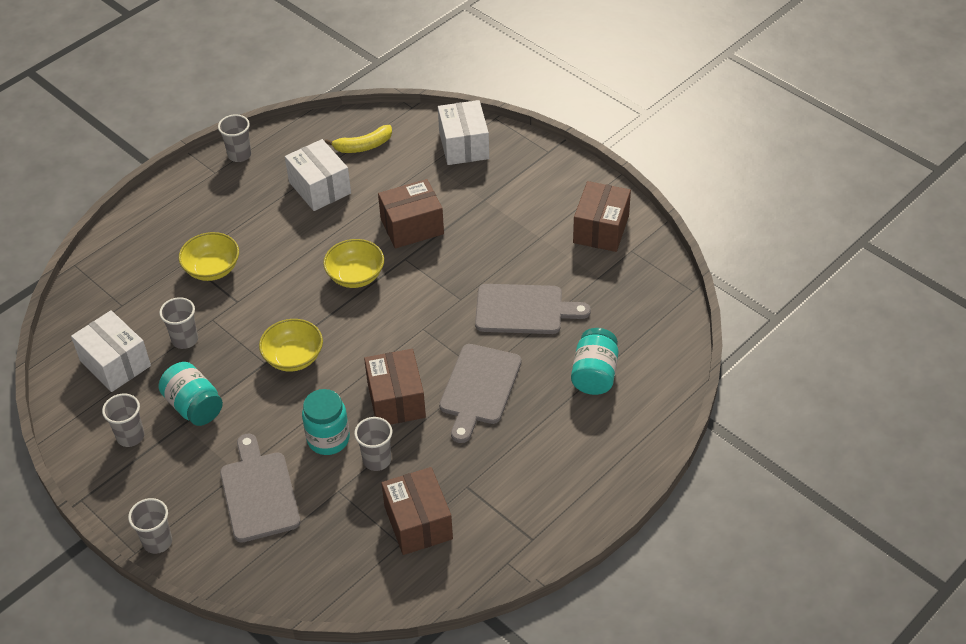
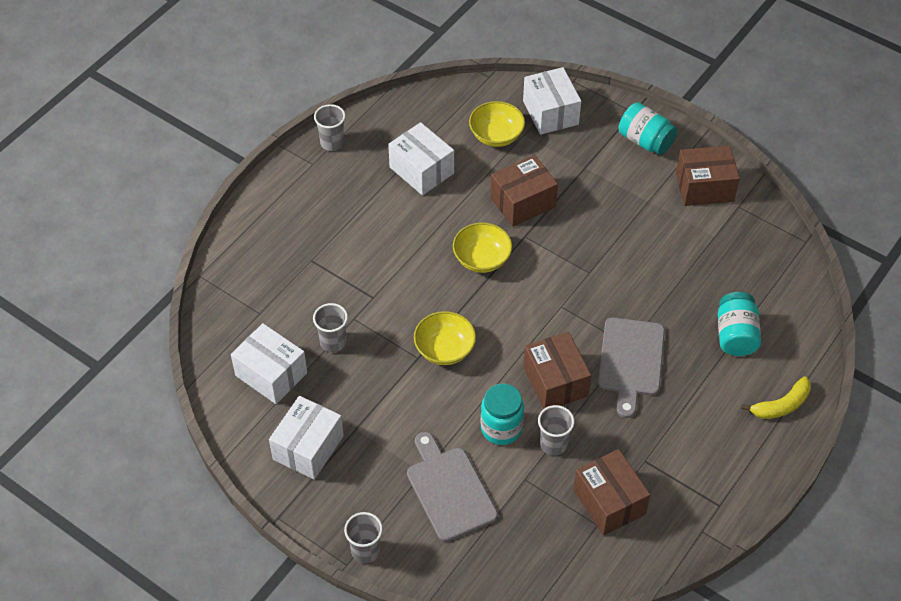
camera: 10 degrees left, 5 degrees up
(130, 436) = (308, 447): grey cup -> white box
(194, 406) = (361, 410): turquoise jar -> turquoise jar (645, 141)
(212, 269) = (339, 266): yellow bowl -> yellow bowl (496, 135)
(363, 146) = (452, 122): yellow banana -> yellow banana (781, 405)
(524, 310) = (652, 277): grey cutting board -> none
(601, 229) = (704, 187): brown box -> brown box turned 75 degrees clockwise

